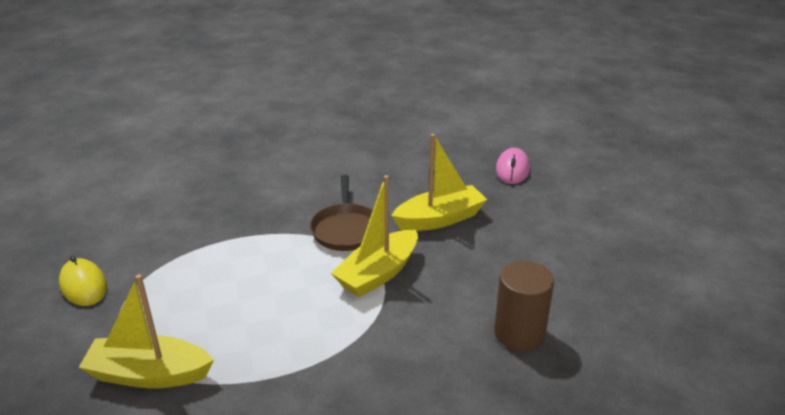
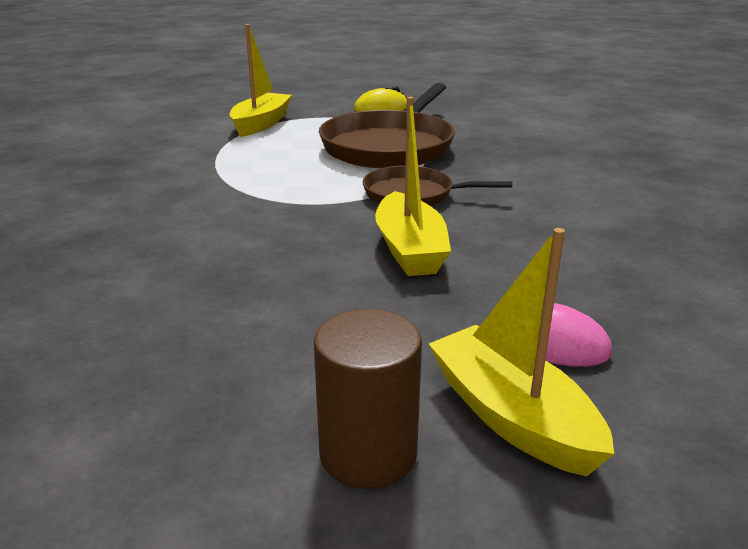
camera: 105 degrees right, 5 degrees down
(228, 258) = (390, 146): none -> brown pan
(378, 273) = (317, 201): yellow boat -> yellow boat (512, 416)
(519, 333) = (147, 258): brown cylinder -> brown cylinder (368, 453)

